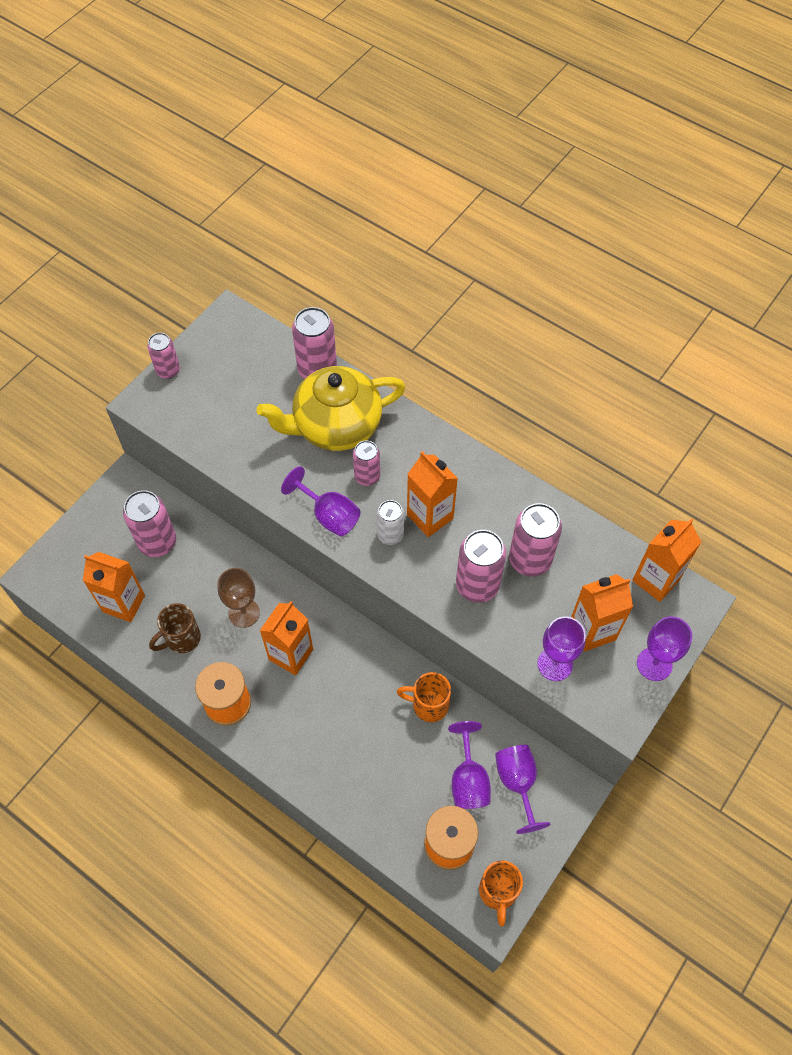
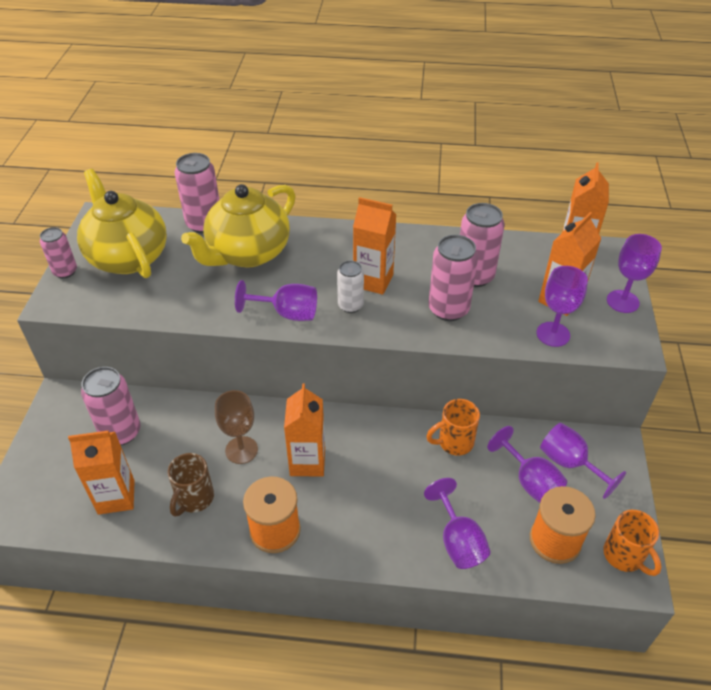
camera: 30 degrees left, 15 degrees down
(228, 378) = (127, 257): none -> yellow teapot
(367, 476) = (300, 275): pink can -> none
(367, 797) = (458, 541): none -> purple goblet

